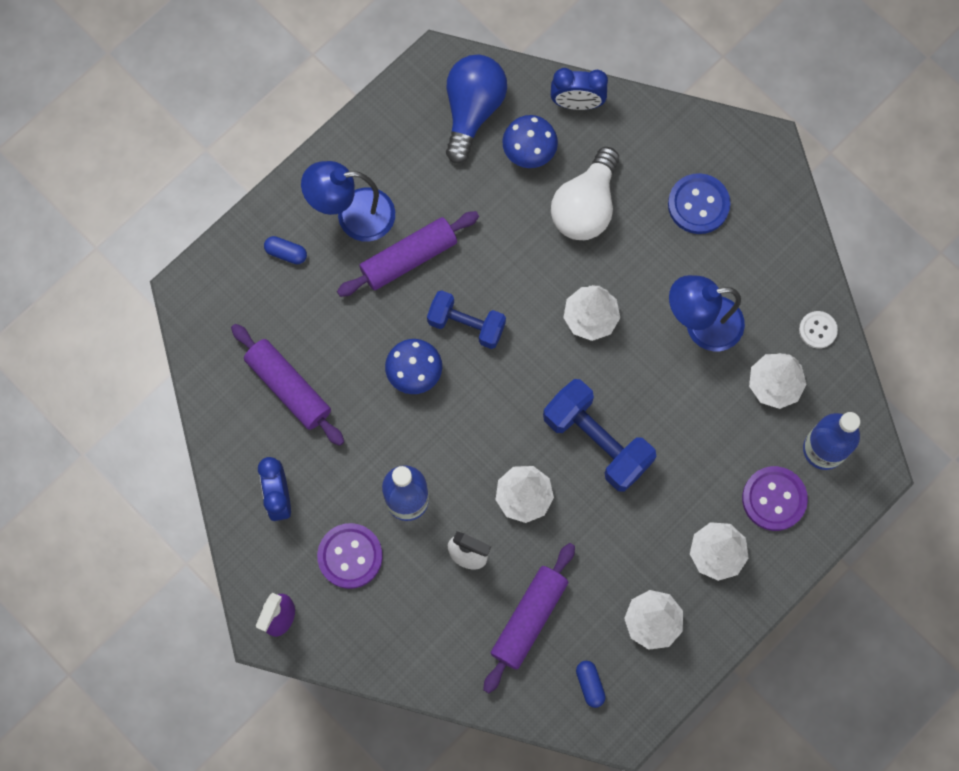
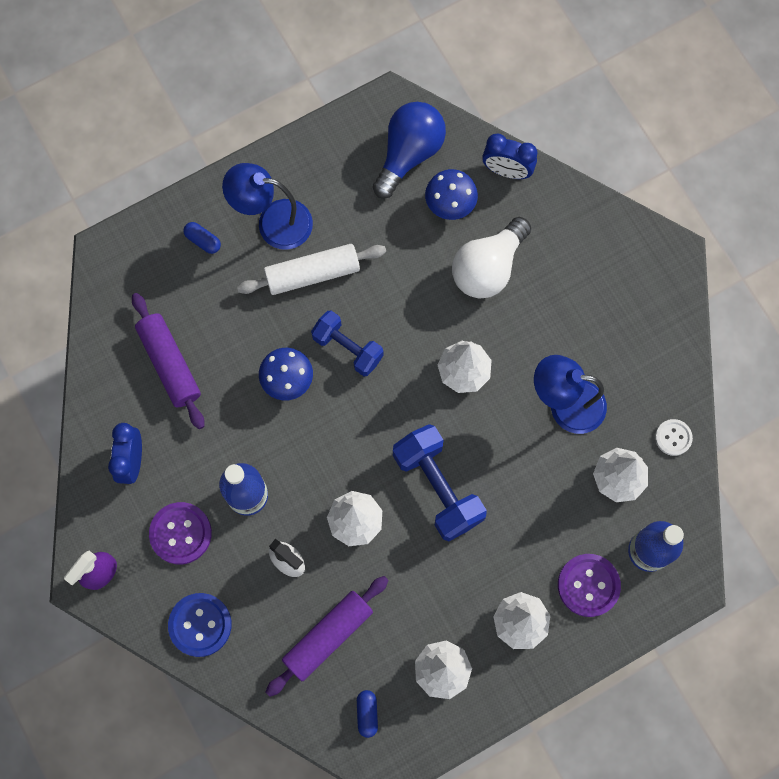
camera: 15 degrees right, 0 degrees up
(408, 258) = (312, 274): purple rolling pin -> white rolling pin
(698, 204) = (593, 292): blue button -> blue button (200, 625)

